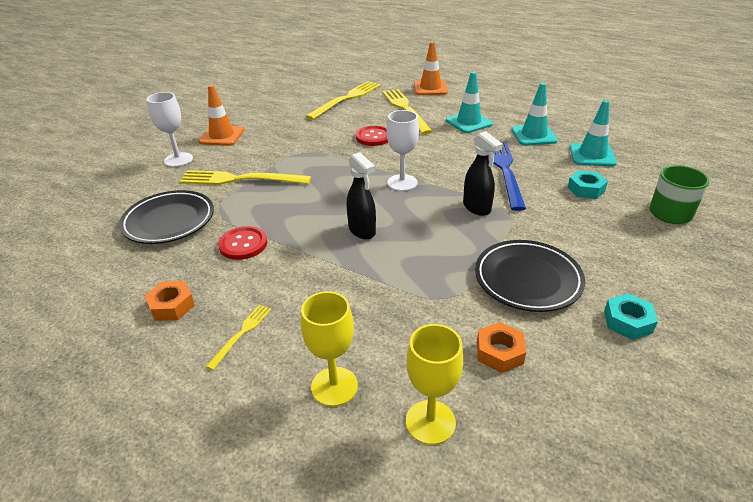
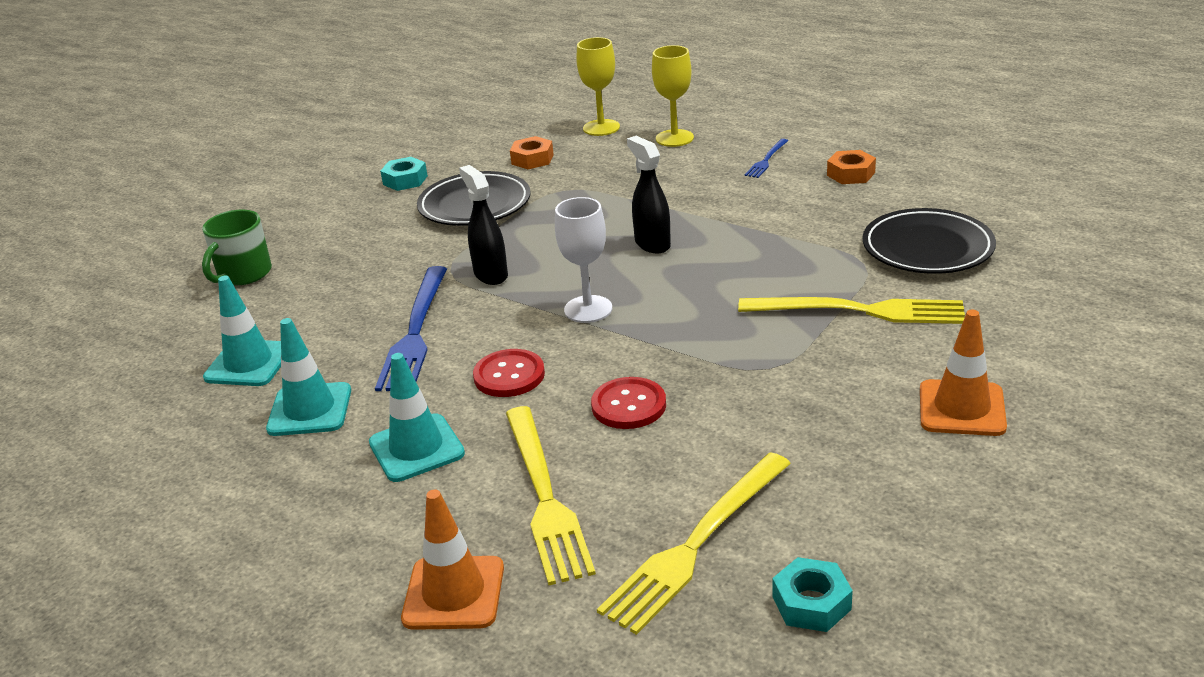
camera: 175 degrees left, 5 degrees down
(178, 160) = (1006, 348): white goblet -> none
(241, 334) = (766, 160): yellow fork -> blue fork
(243, 244) = (804, 226): red button -> red button (509, 375)
(586, 189) = (319, 303): turquoise nut -> turquoise nut (811, 603)

